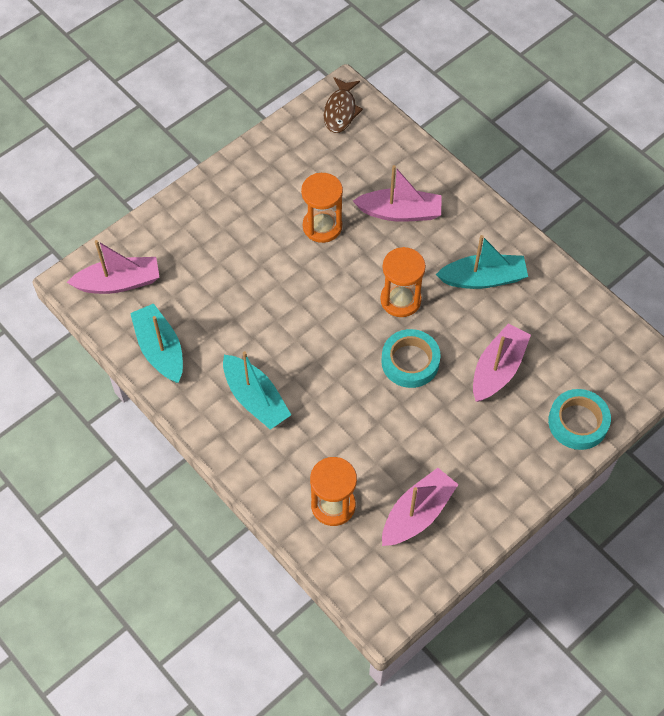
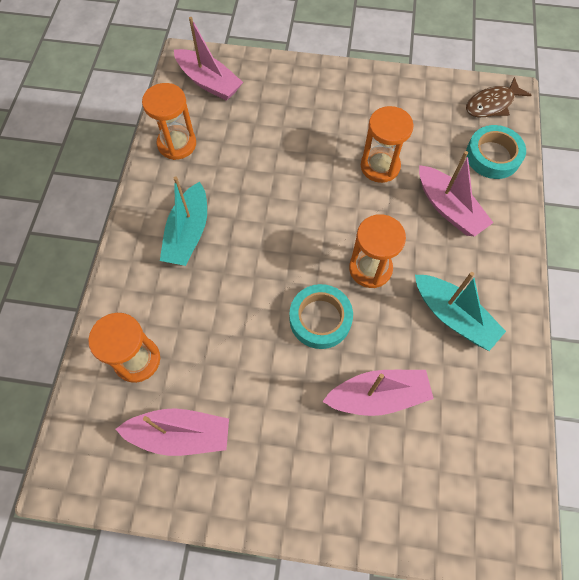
camera: 50 degrees right, 5 degrees up
(160, 349) = (177, 144): turquoise boat -> orange hourglass
(578, 422) = (389, 512): turquoise tape -> turquoise tape (492, 156)

